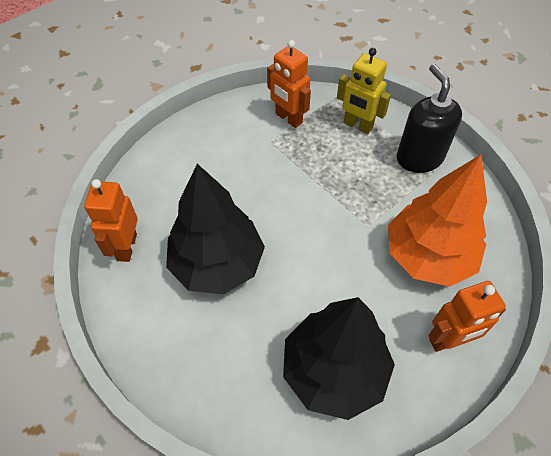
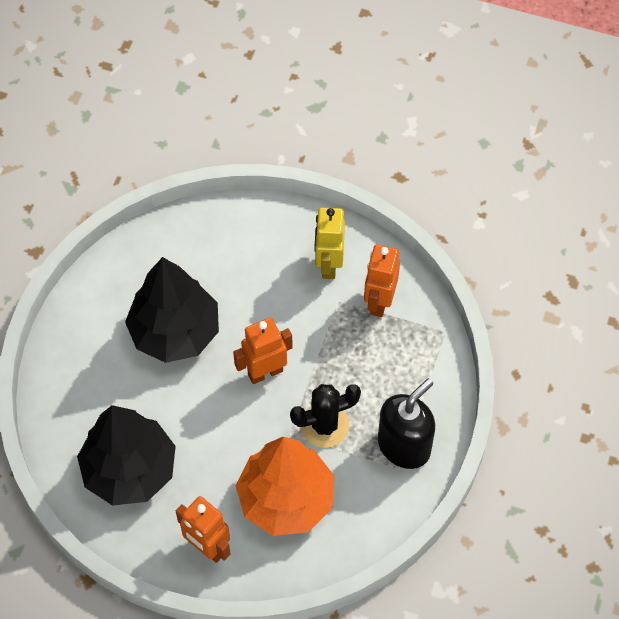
camera: 60 degrees right, 5 degrees up
(126, 247) = (149, 254): orange robot -> orange robot (265, 372)
(357, 126) = (411, 370): yellow robot -> yellow robot (328, 265)
(373, 198) = (324, 425): none -> black cactus

